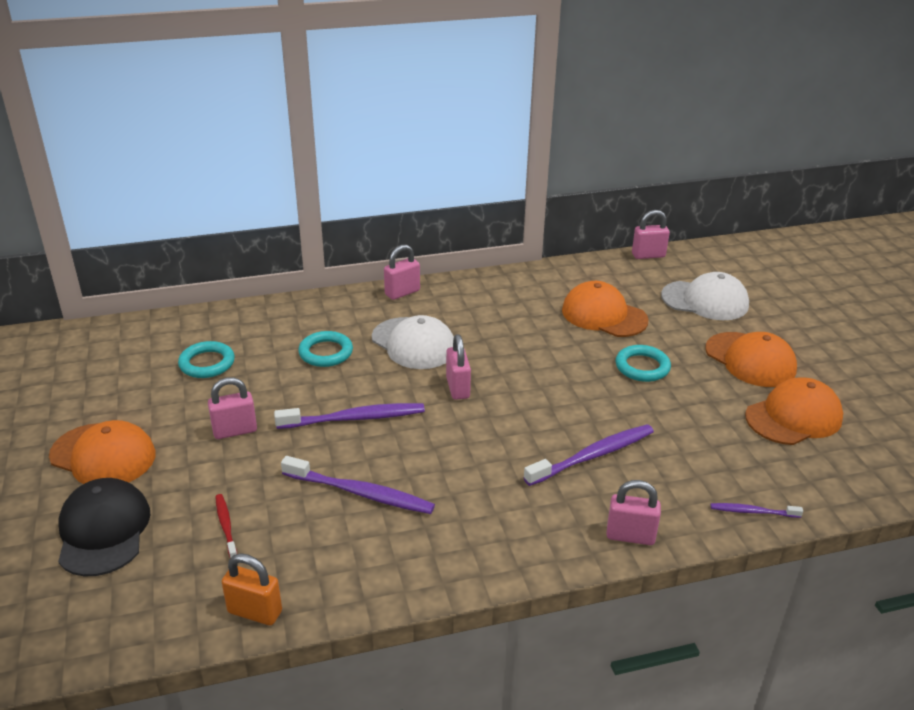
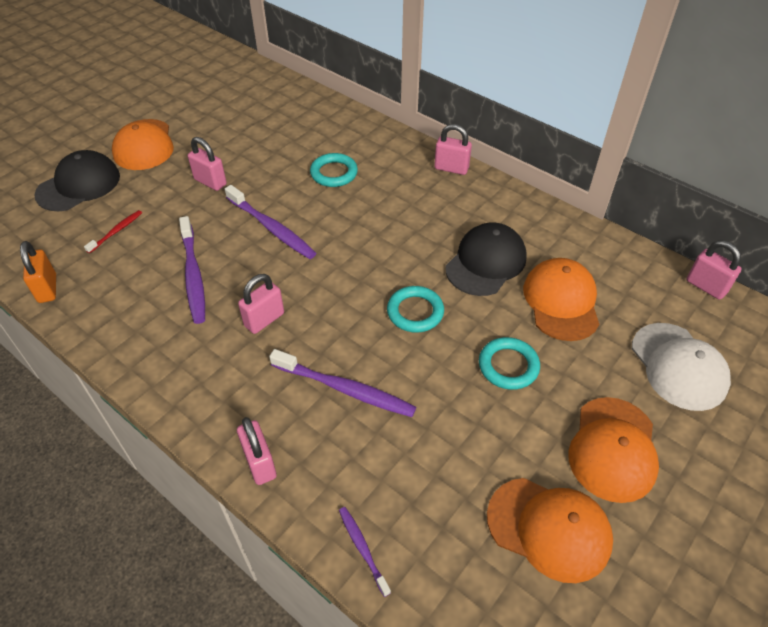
camera: 55 degrees right, 15 degrees up
(207, 363) = (269, 130): turquoise ring -> turquoise ring (415, 312)
(413, 343) = (391, 209): white cap -> none
(457, 388) = (359, 262): pink padlock -> pink padlock (264, 320)
(529, 327) = (486, 262): none -> black cap

